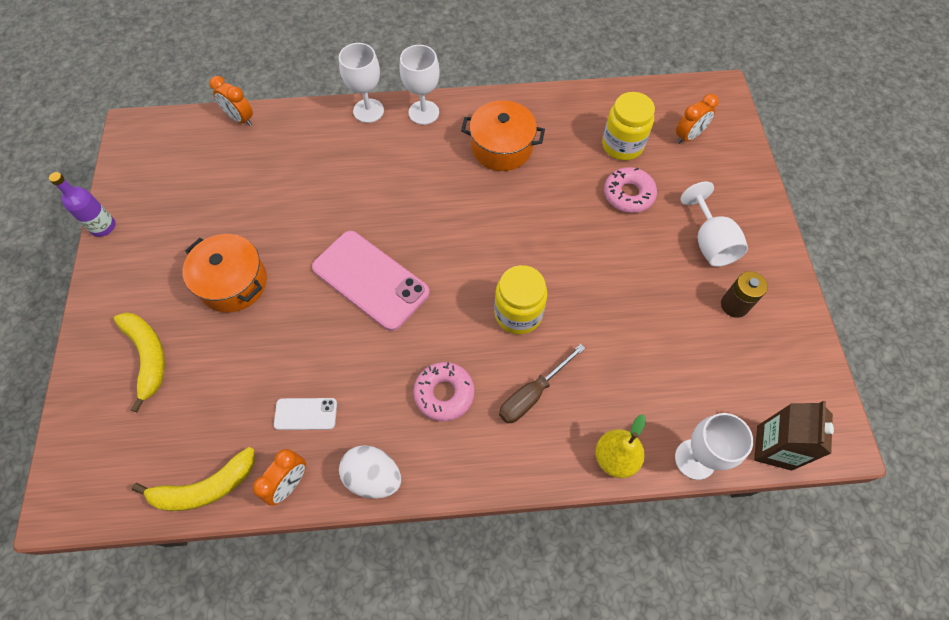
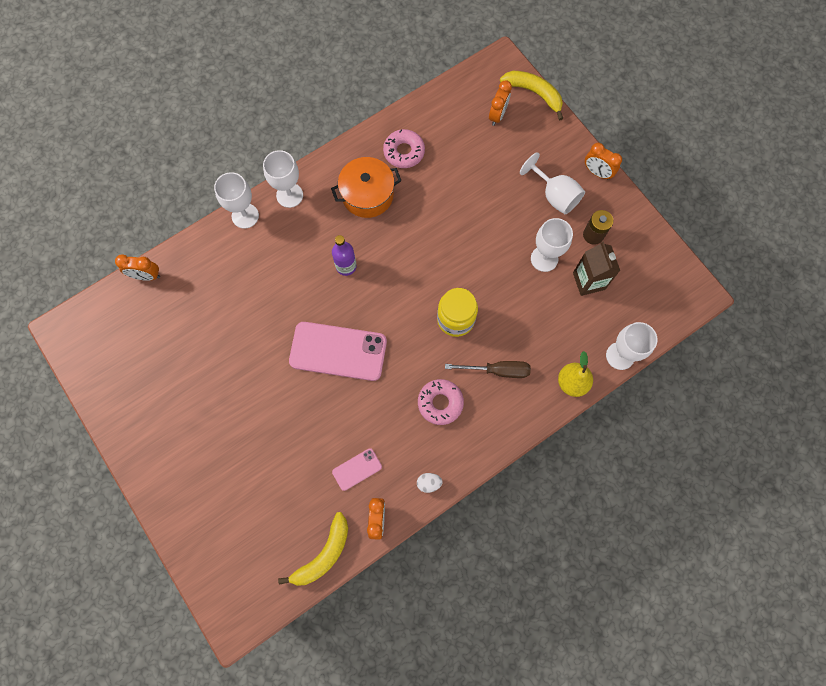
camera: 30 degrees left, 10 degrees up
(103, 227) = (105, 421): purple bottle -> purple bottle (346, 266)
(148, 356) = (217, 494): yellow banana -> yellow banana (534, 93)
(233, 283) = (239, 408): orange pot -> none
(306, 414) = (357, 469): white phone -> pink phone
(373, 477) = (429, 483): white egg -> white egg, size x0.55
(532, 394) = (497, 370): brown screwdriver -> brown screwdriver turned 105 degrees counterclockwise
(622, 145) = (454, 147): yellow jar -> none
(628, 194) = (480, 186): pink donut -> pink donut (404, 152)
(659, 301) = (544, 259): none -> white goblet
(774, 242) = (597, 172): none -> orange clock
(774, 447) = (663, 321): brown carton -> brown carton (588, 281)

